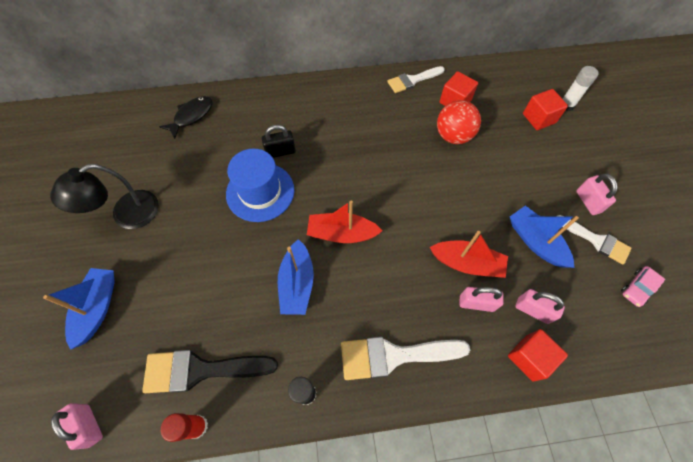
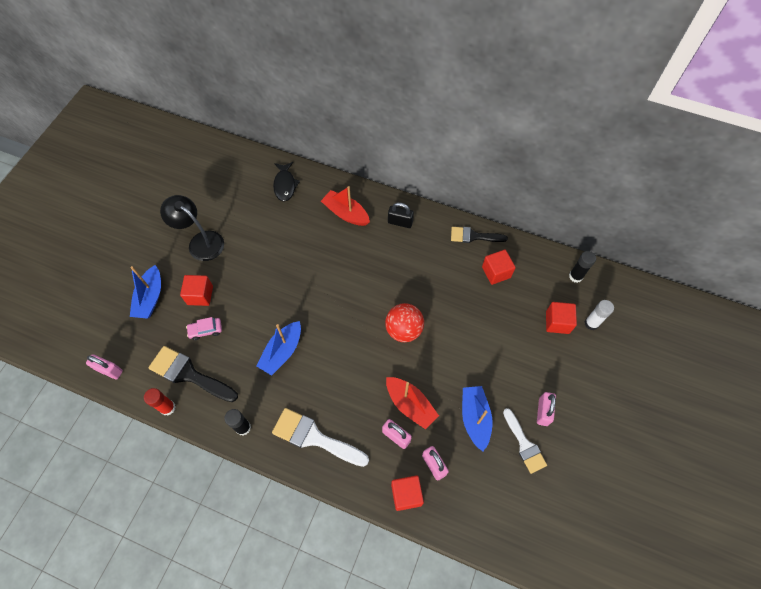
camera: 30 degrees right, 0 degrees up
(89, 425) = (109, 370): pink padlock -> pink padlock turned 60 degrees counterclockwise
(97, 308) = (150, 298): blue boat -> blue boat turned 150 degrees clockwise
(126, 215) = (200, 241): black lamp -> black lamp turned 45 degrees clockwise
(161, 273) = (200, 295): none -> red cube
(192, 116) = (285, 185): black fish -> black fish turned 105 degrees clockwise
(260, 192) = (298, 271): blue hat -> none
(280, 152) = (331, 246): black padlock -> black padlock (400, 222)
(341, 233) = (335, 333): red boat -> red boat (345, 213)
(412, 80) = (473, 236): white brush -> black brush
(453, 136) = (473, 301): red ball -> red ball (404, 330)
(523, 73) = (575, 276): none -> black glue stick
(637, 288) = (528, 497): pink car -> pink car (205, 330)

